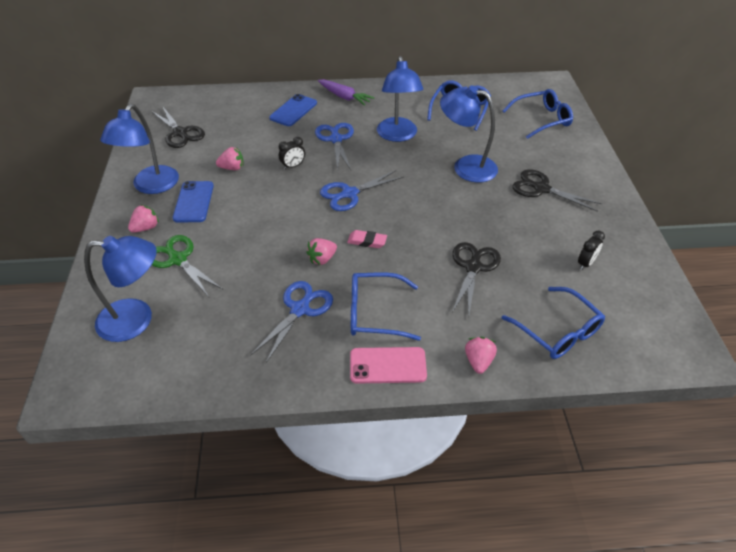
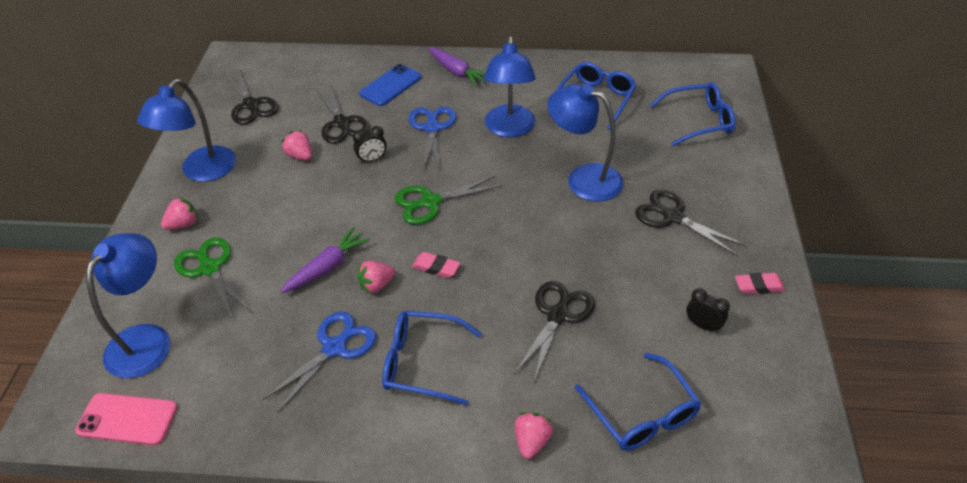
camera: 10 degrees right, 0 degrees up
(137, 319) = (146, 339): blue lamp -> blue lamp turned 75 degrees counterclockwise
(194, 202) = (245, 196): blue phone -> none
(232, 168) = (300, 156): pink strawberry -> pink strawberry turned 135 degrees counterclockwise
(260, 141) = (342, 123): none -> black scissors
(277, 249) = (327, 267): none -> purple carrot
(349, 194) = (430, 202): blue scissors -> green scissors
(388, 365) = (420, 433): pink phone -> pink phone (127, 419)
(586, 263) = (703, 325): black clock -> black clock turned 105 degrees counterclockwise
(619, 231) = (759, 286): none -> pink eraser

